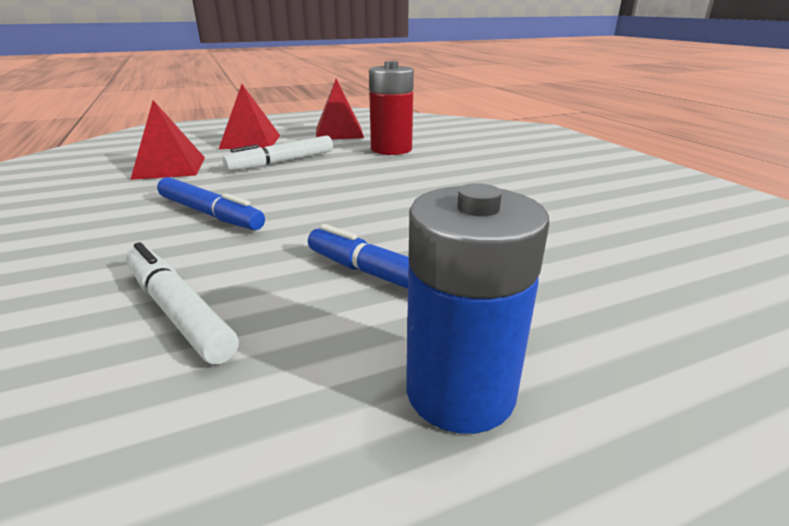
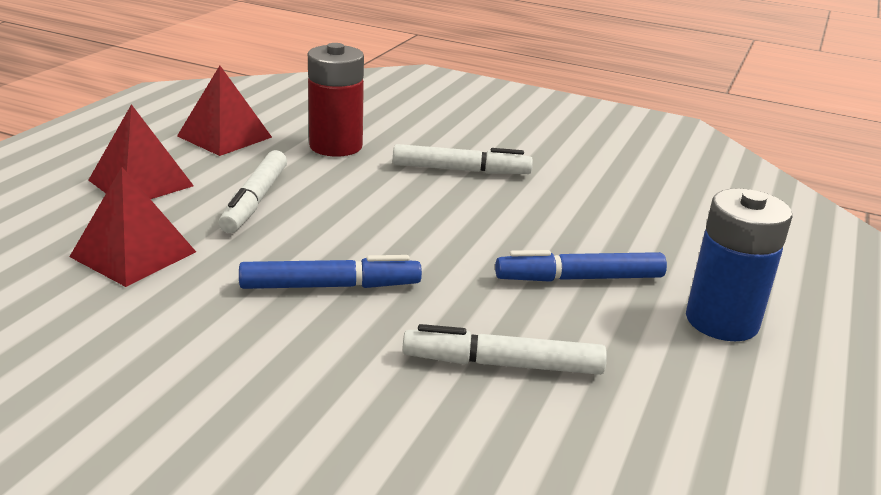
camera: 45 degrees left, 0 degrees up
(450, 180) = (461, 170): none -> white marker

